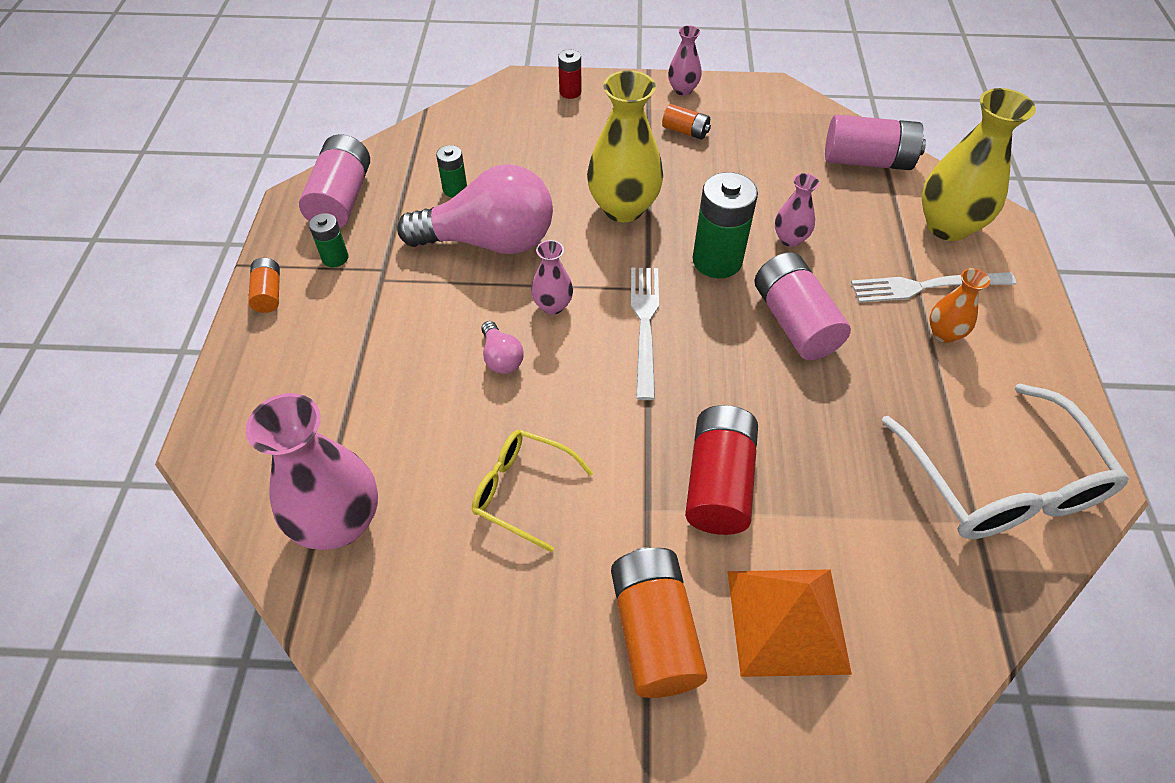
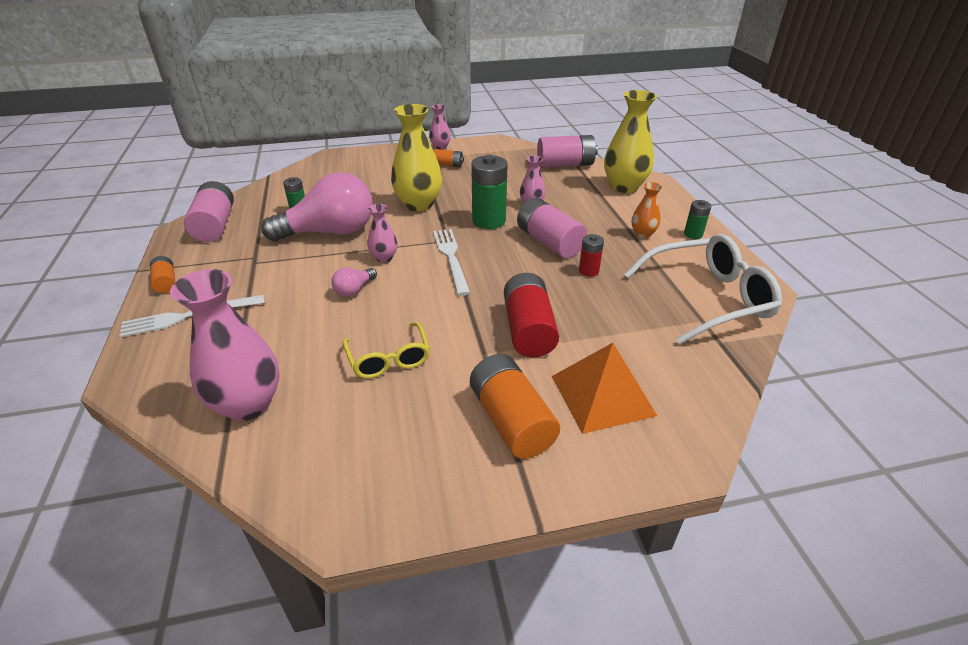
camera: 15 degrees left, 15 degrees down
(335, 258) = (216, 256): green battery -> green battery (693, 234)
(501, 358) = (354, 290): pink light bulb -> pink light bulb turned 75 degrees clockwise
(522, 490) = (389, 359): yellow glasses -> yellow glasses turned 120 degrees counterclockwise
(570, 92) = (367, 156): red battery -> red battery (588, 271)
(926, 286) = (623, 214): white fork -> white fork (189, 316)
(1001, 483) = (708, 298): white glasses -> white glasses turned 75 degrees counterclockwise

